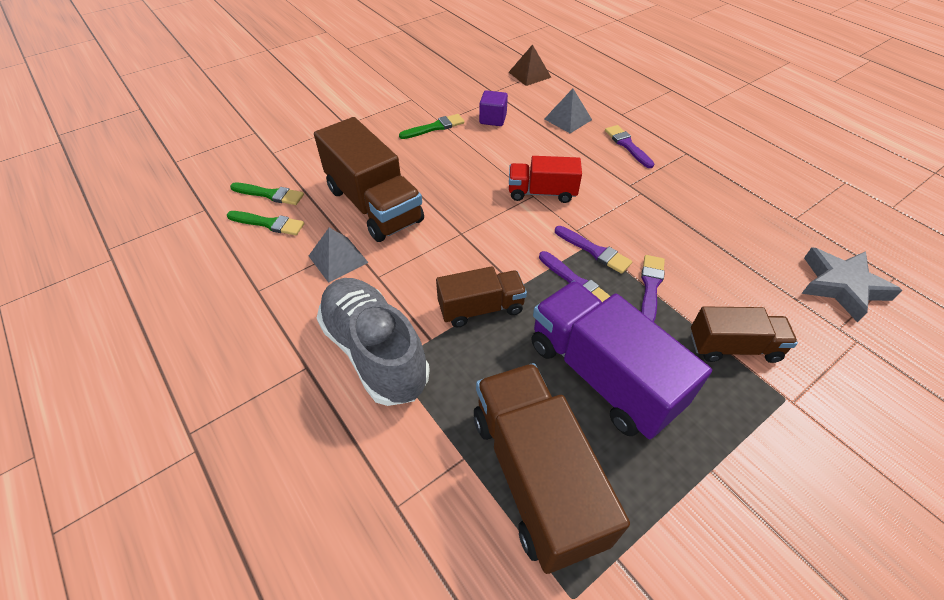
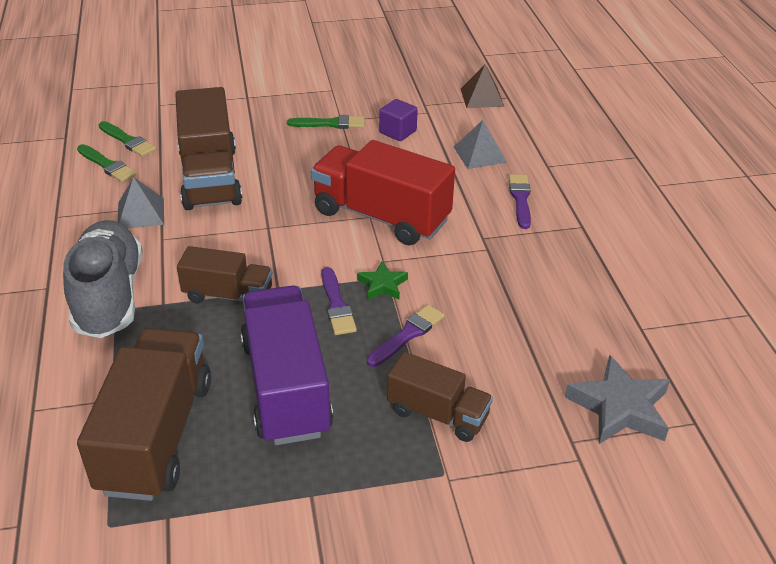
camera: 25 degrees right, 10 degrees down
(542, 193) = (381, 216): red truck -> red truck, size x1.72
(594, 251) = (382, 285): purple brush -> green star

